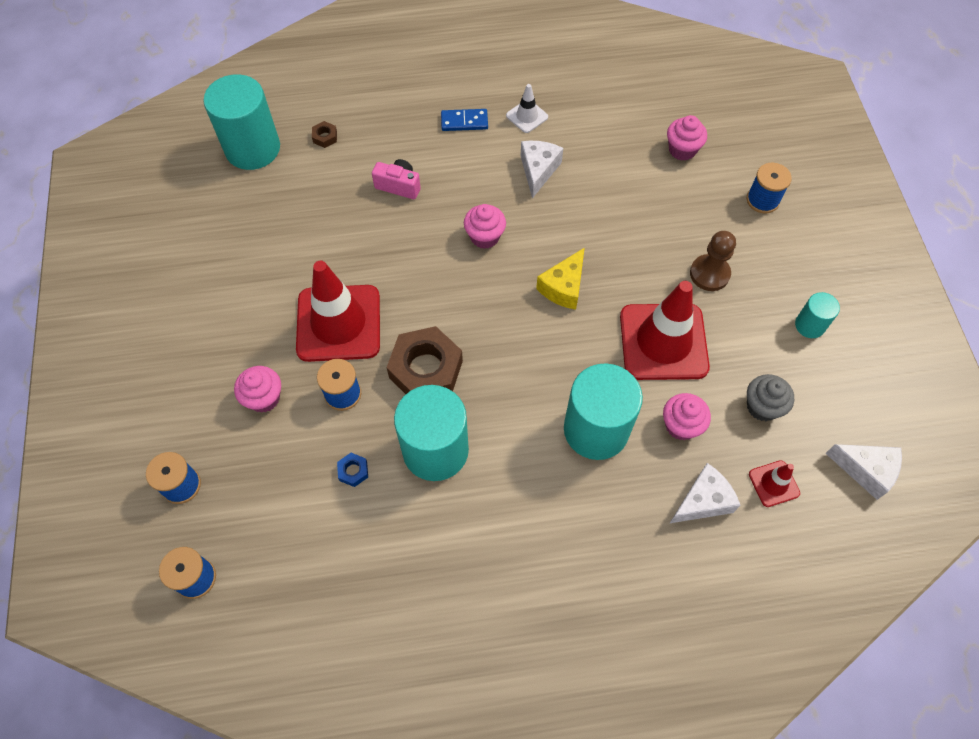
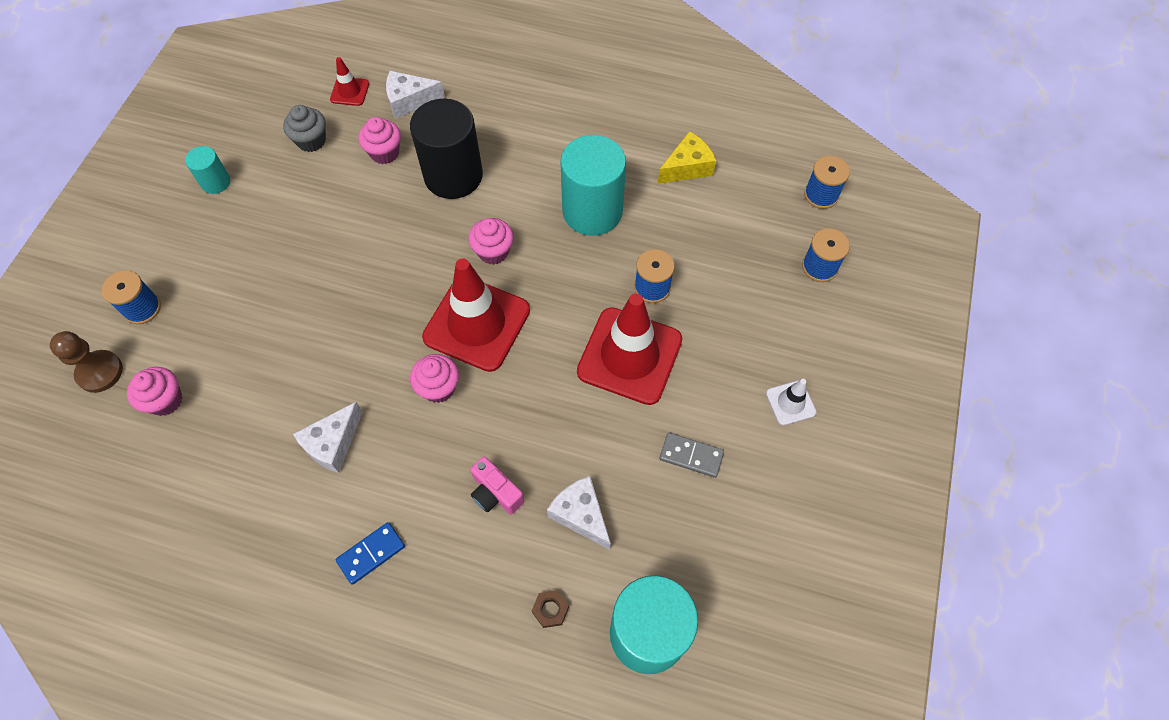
camera: 155 degrees left, 0 degrees up
(258, 266) = (691, 456): none -> grey domino
(264, 398) = (726, 312): pink cupcake -> pink cupcake (493, 252)
(353, 471) = (668, 222): blue nut -> none
(426, 369) = (567, 279): brown nut -> none
(464, 121) = (371, 554): blue domino -> blue domino turned 60 degrees counterclockwise
(527, 116) = (295, 526): white traffic cone -> white traffic cone (790, 403)
(563, 287) = (397, 302): yellow cheese -> yellow cheese (687, 167)
(596, 429) = (453, 175): turquoise cylinder -> black cylinder
(663, 342) = (347, 218): red traffic cone -> red traffic cone (477, 324)
(709, 274) = (257, 259): brown pawn -> brown pawn (100, 372)
(866, 470) = (277, 74): white cheese -> white cheese (581, 514)

